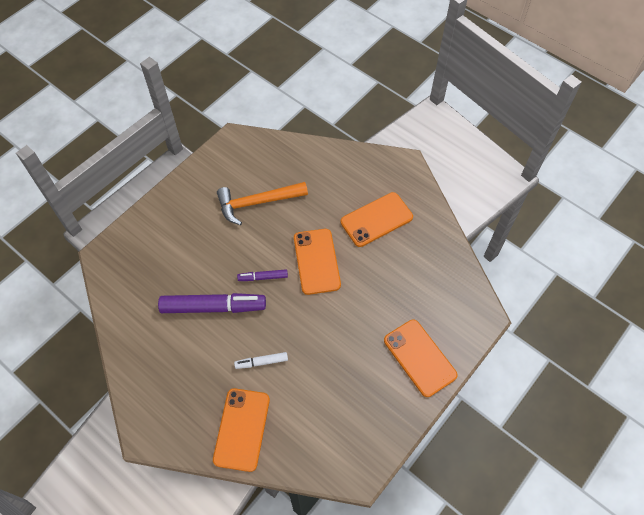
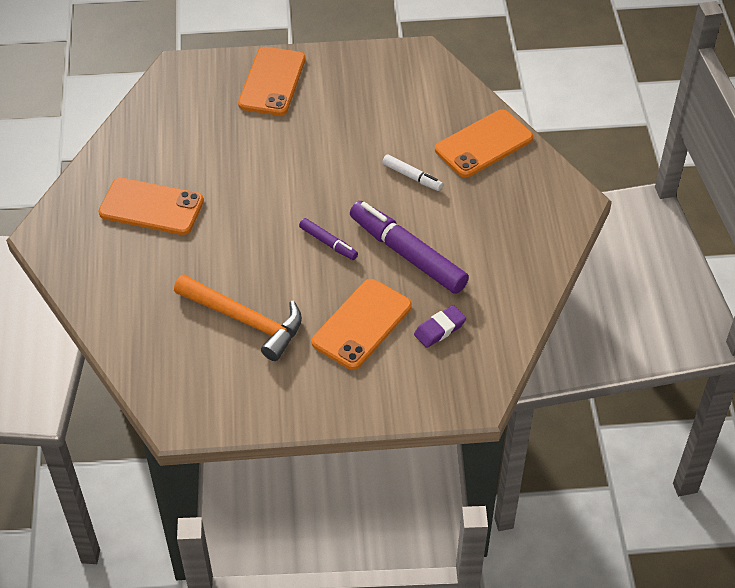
camera: 135 degrees left, 10 degrees down
(154, 277) = (439, 329): none -> purple eraser
(316, 261) = (259, 216): orange phone -> orange phone (362, 324)

